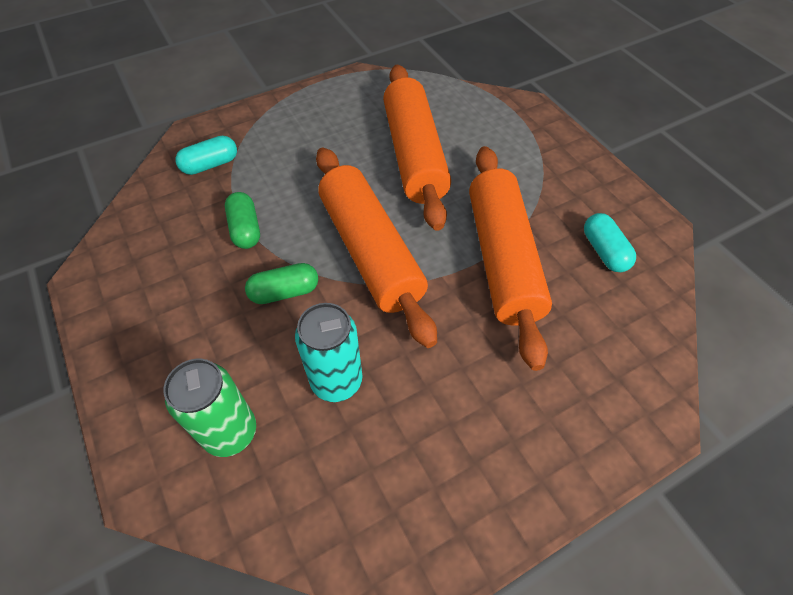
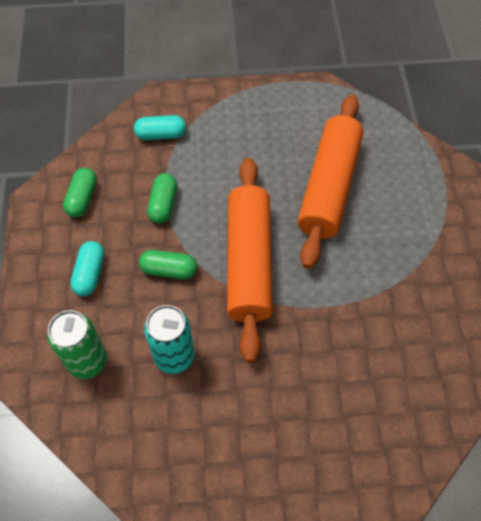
camera: 25 degrees right, 5 degrees up
(144, 256) = (82, 199): none -> green capsule
(502, 259) = (350, 312): orange rolling pin -> none
(604, 251) = (441, 341): turquoise capsule -> turquoise capsule (90, 274)

